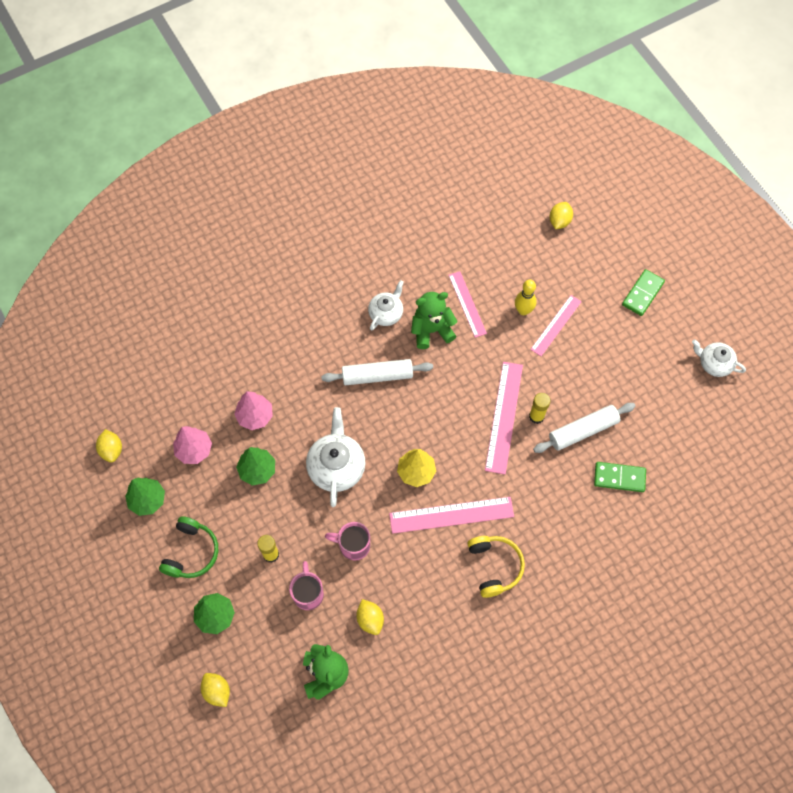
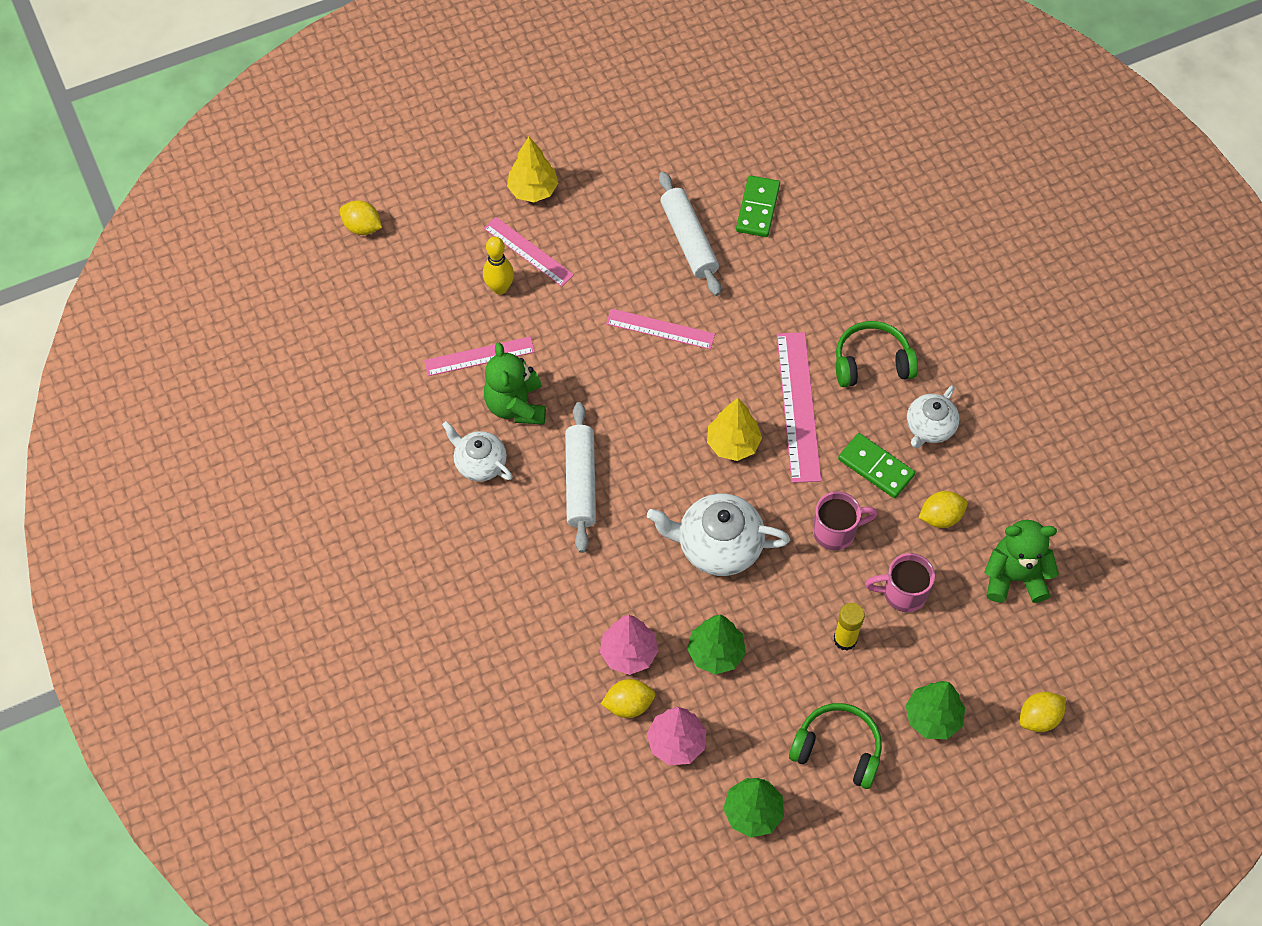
camera: 85 degrees left, 5 degrees down
(112, 450) = (666, 868): yellow lemon -> yellow lemon (628, 705)
(353, 545) = (836, 531): pink mug -> pink mug turned 120 degrees counterclockwise
(494, 566) = (871, 362): yellow headphones -> green headphones
(504, 417) = (660, 329): pink ruler -> pink ruler, size x0.65
(536, 416) = (663, 291): yellow glue stick -> none
(608, 323) = (533, 190): none -> yellow tree
(642, 293) = (494, 145): green domino -> green domino (875, 467)
(714, 363) = (607, 83): white teapot -> white teapot (929, 427)

